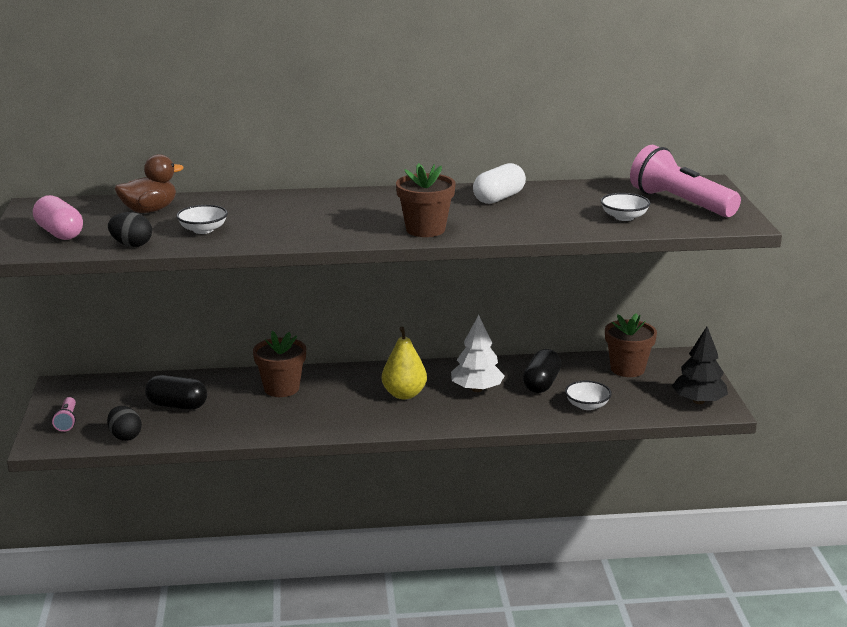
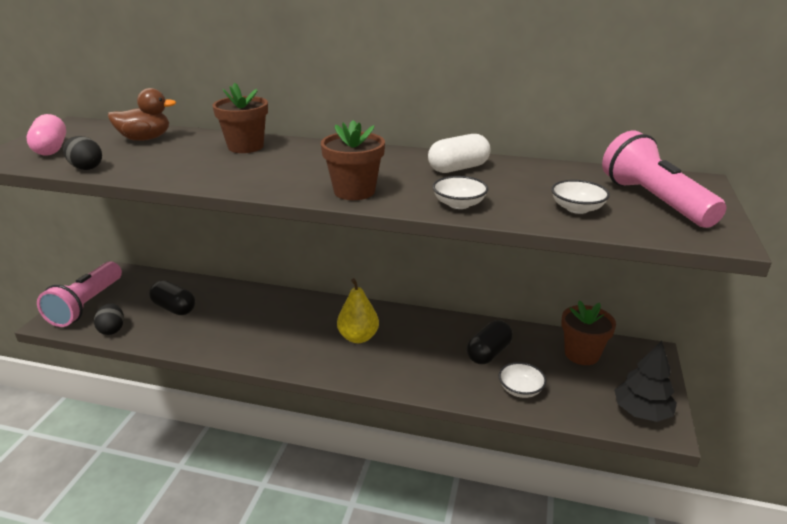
camera: 20 degrees right, 5 degrees up
(67, 421) = (87, 305): pink flashlight -> pink flashlight, size x2.20
(203, 230) = (161, 162): white bowl -> white bowl (459, 204)
(281, 388) = (264, 309): brown flower pot -> brown flower pot (245, 147)
(477, 389) = (425, 346): white tree -> none

